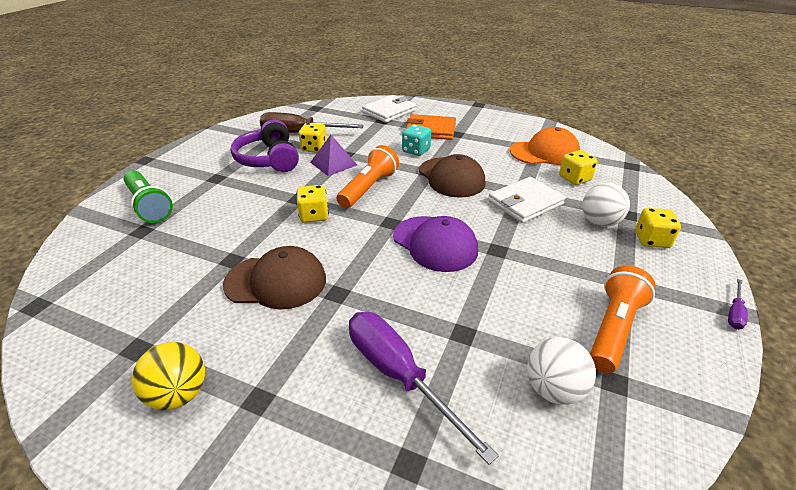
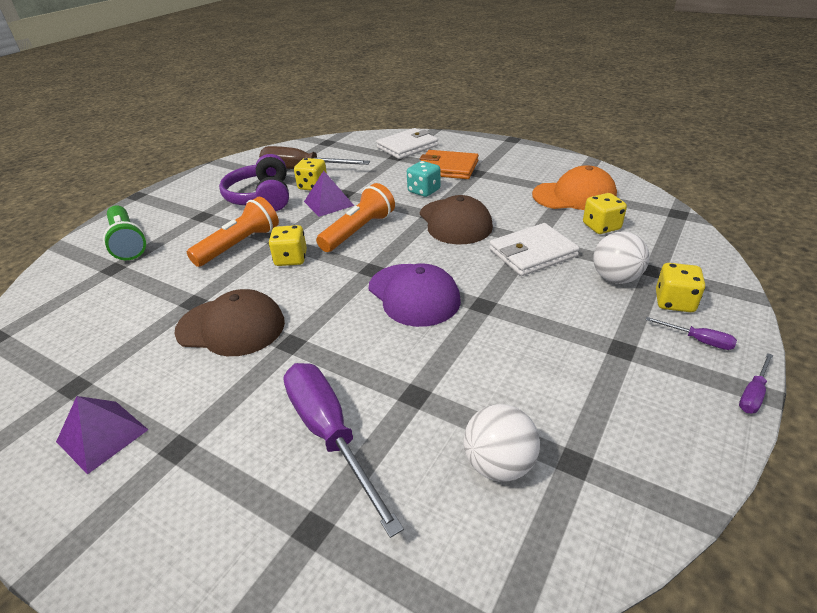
camera: 10 degrees right, 0 degrees up
(179, 394) = (102, 435): yellow ball -> purple pyramid
(613, 329) = (592, 402): orange flashlight -> orange flashlight (239, 245)
(680, 271) = (698, 340): none -> purple screwdriver

